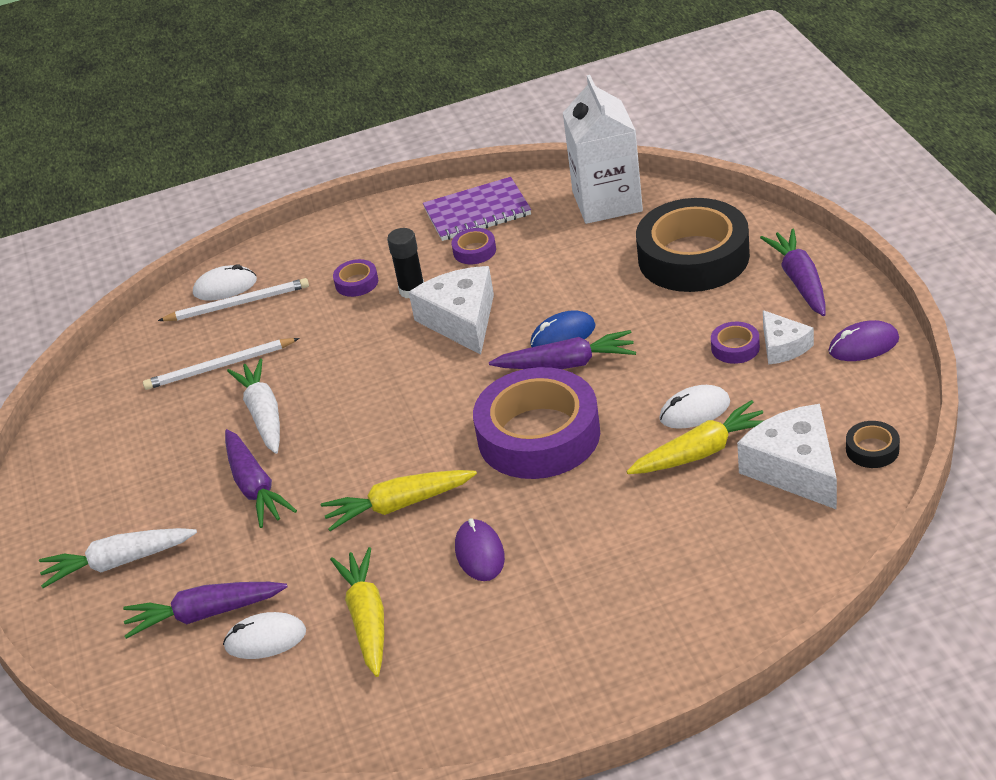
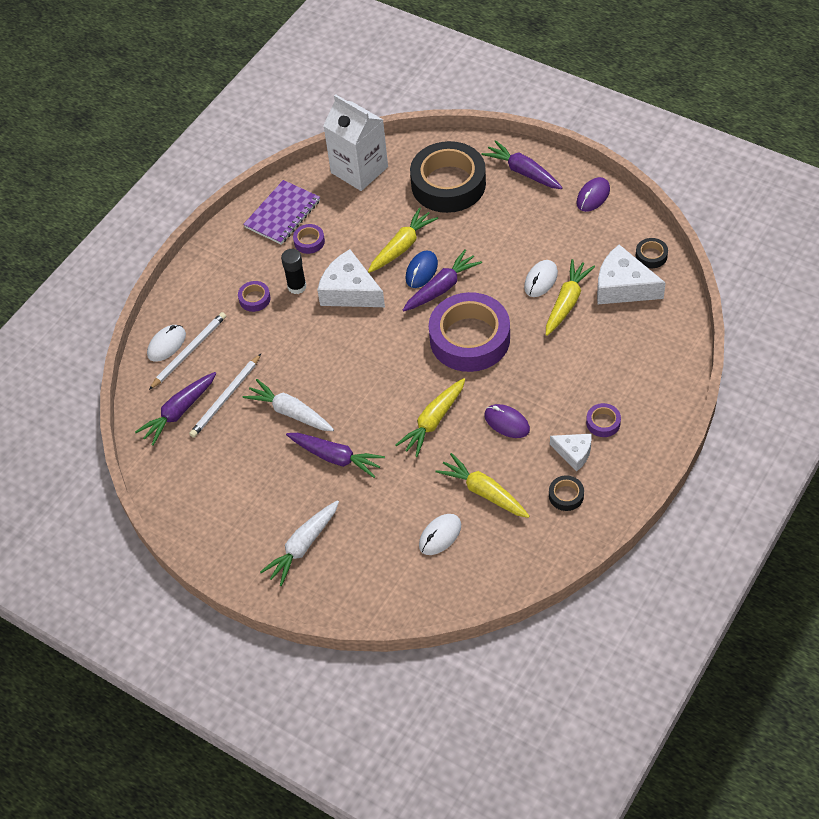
camera: 40 degrees left, 15 degrees up
(205, 614) = (390, 543): purple carrot -> purple carrot (179, 412)
(457, 682) = (566, 495): none -> black tape
(568, 300) = (402, 247): none -> yellow carrot
(735, 347) = (526, 231): purple tape -> purple tape (603, 423)
(783, 347) = (551, 218): white cheese -> white cheese (574, 453)

